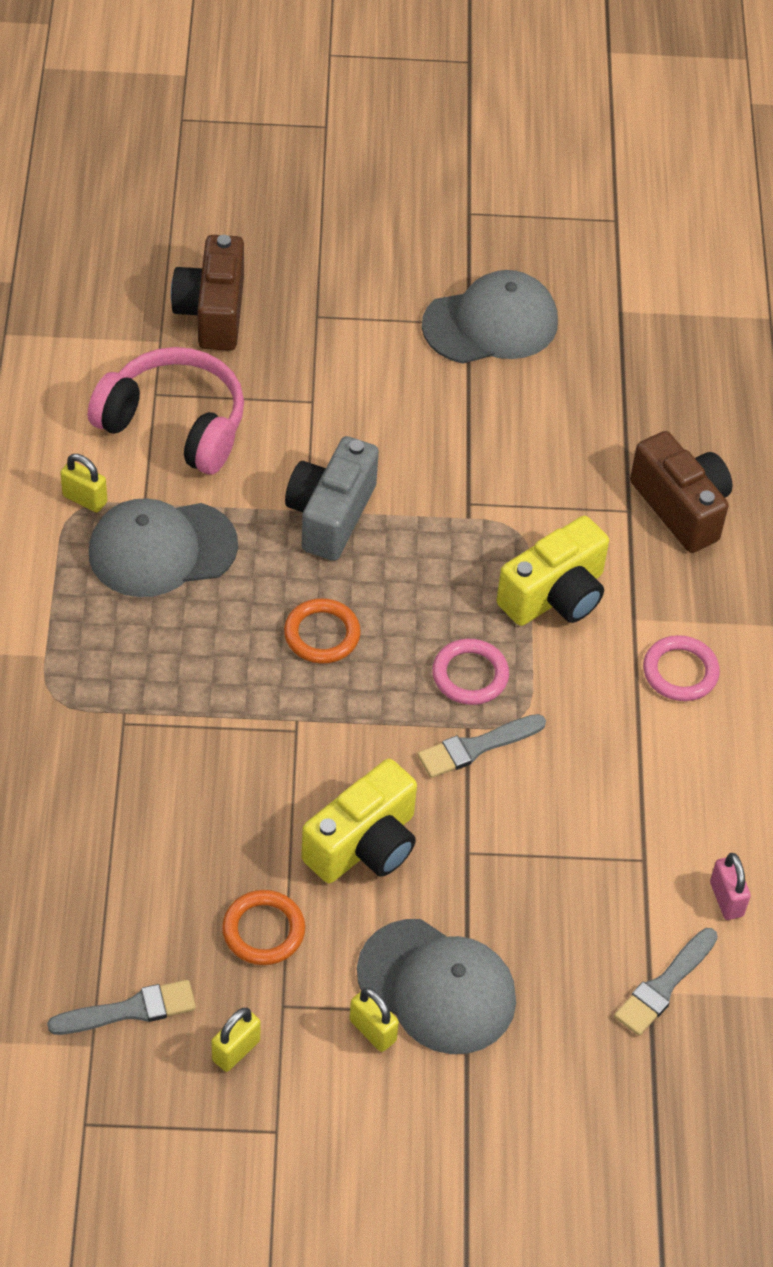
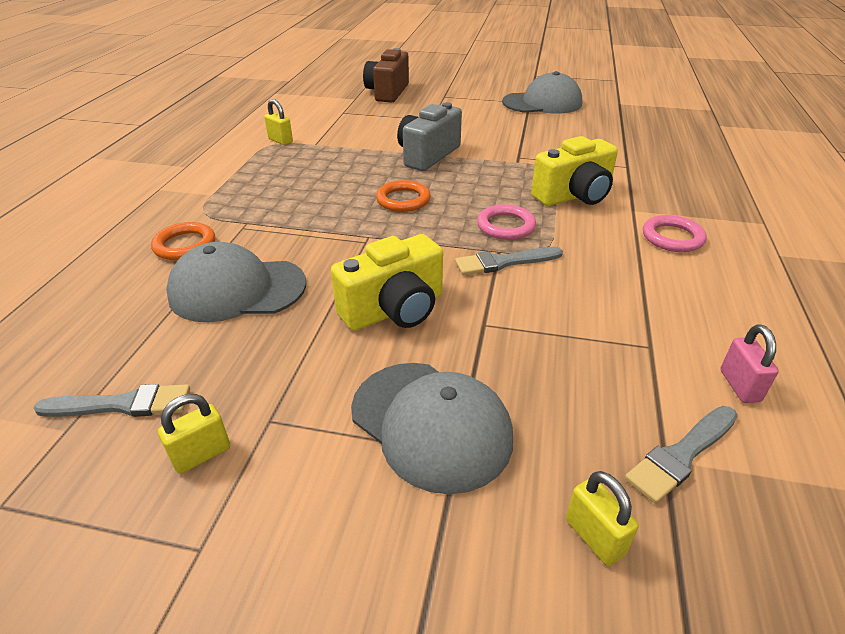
camera: 15 degrees right, 15 degrees down
(162, 549) = (315, 160): grey cap -> grey cap (237, 289)
(174, 424) = (348, 121): pink headphones -> none
(263, 930) = (281, 358): orange ring -> orange ring (185, 245)
(372, 1030) = (351, 456): yellow padlock -> yellow padlock (594, 537)
(681, 507) = (664, 167): brown camera -> none

